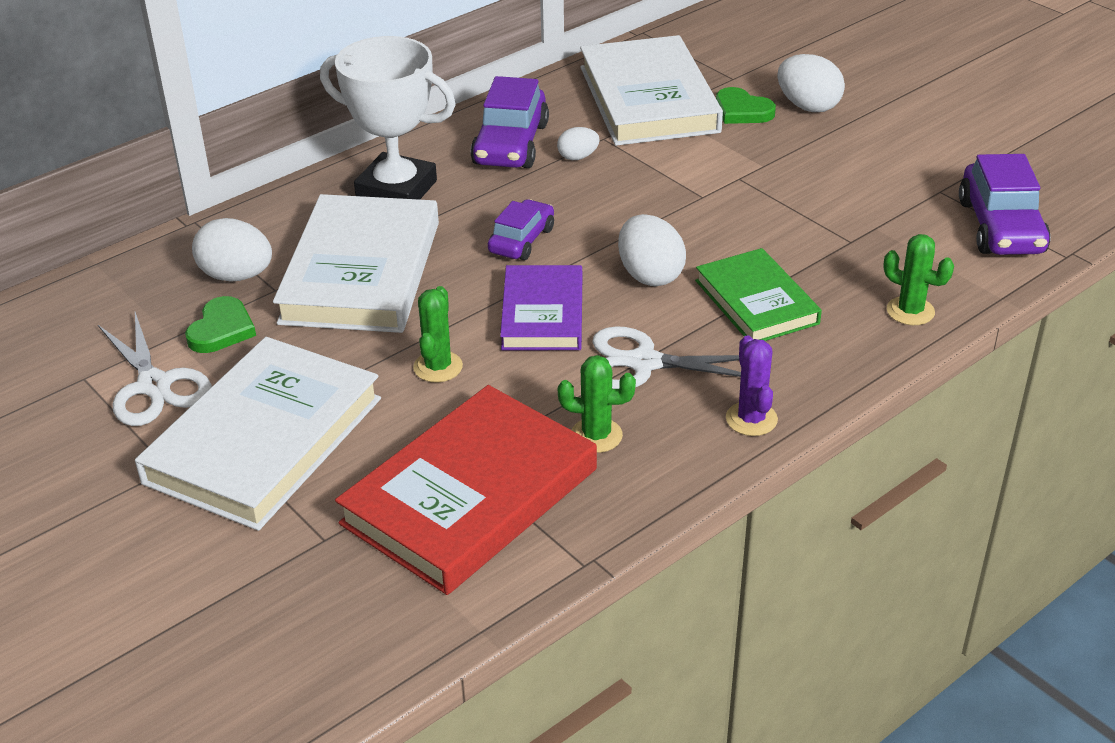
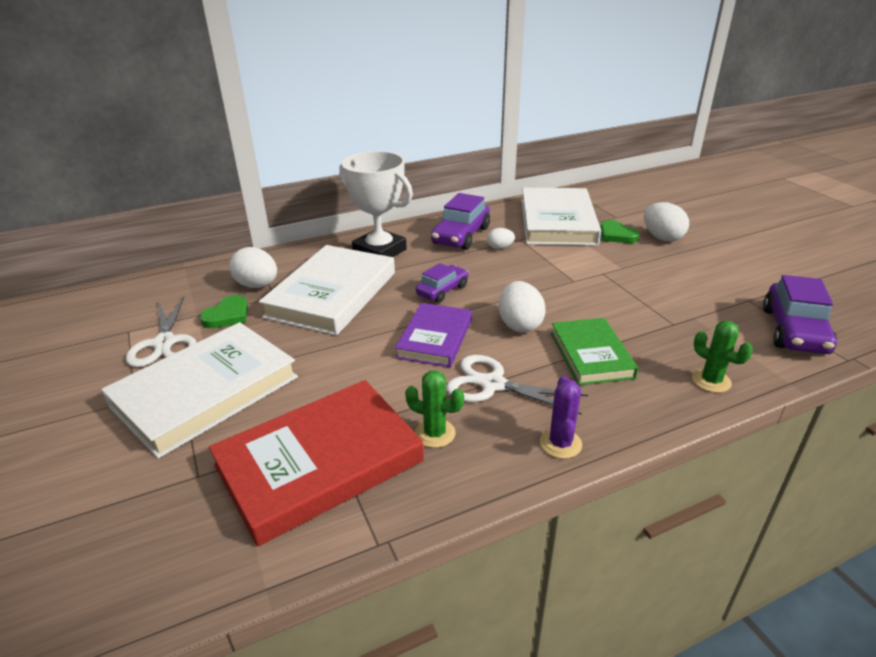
camera: 15 degrees right, 5 degrees down
(438, 367) = (347, 362): green cactus -> none

